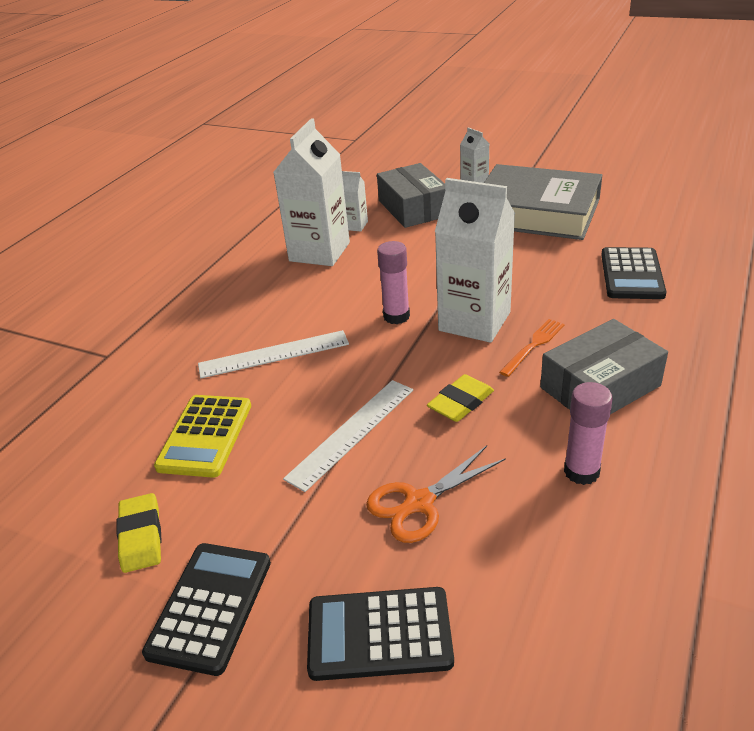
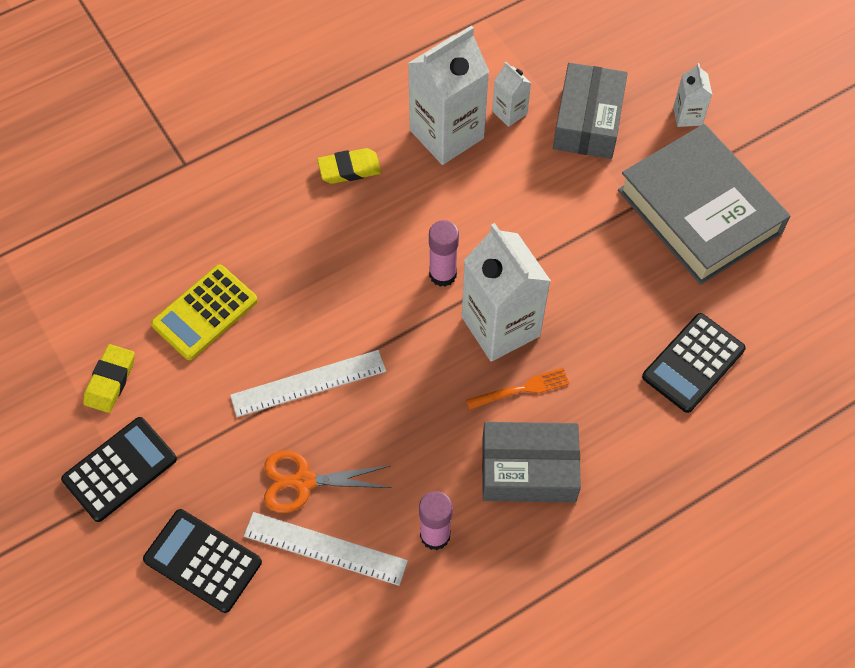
camera: 30 degrees right, 25 degrees up
(274, 354) = (312, 254): white ruler -> white ruler (325, 549)
(461, 402) = (410, 410): yellow eraser -> yellow eraser (349, 169)

